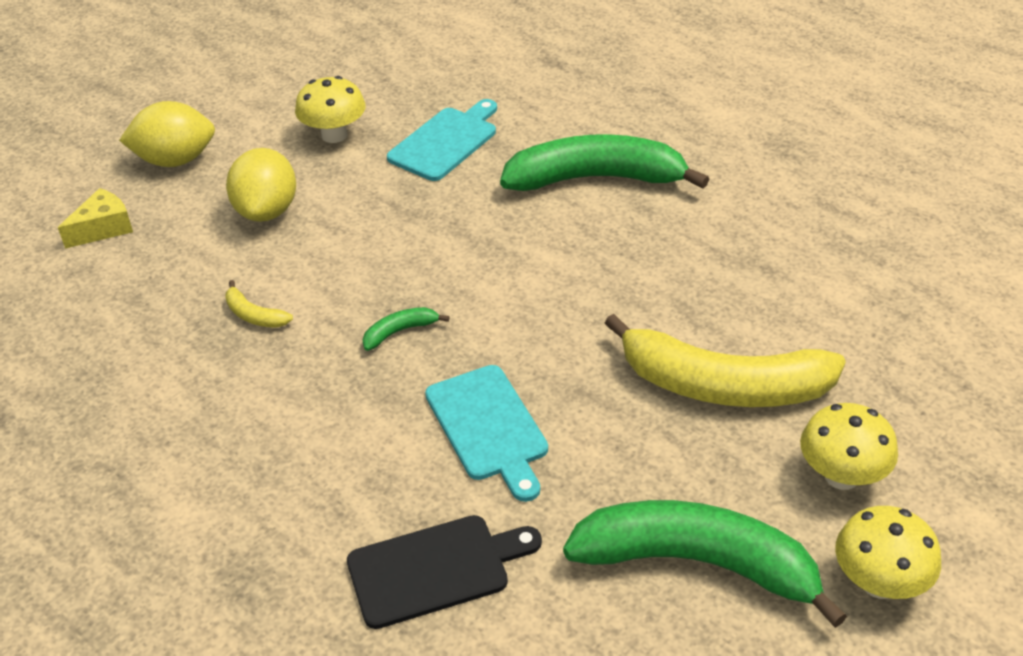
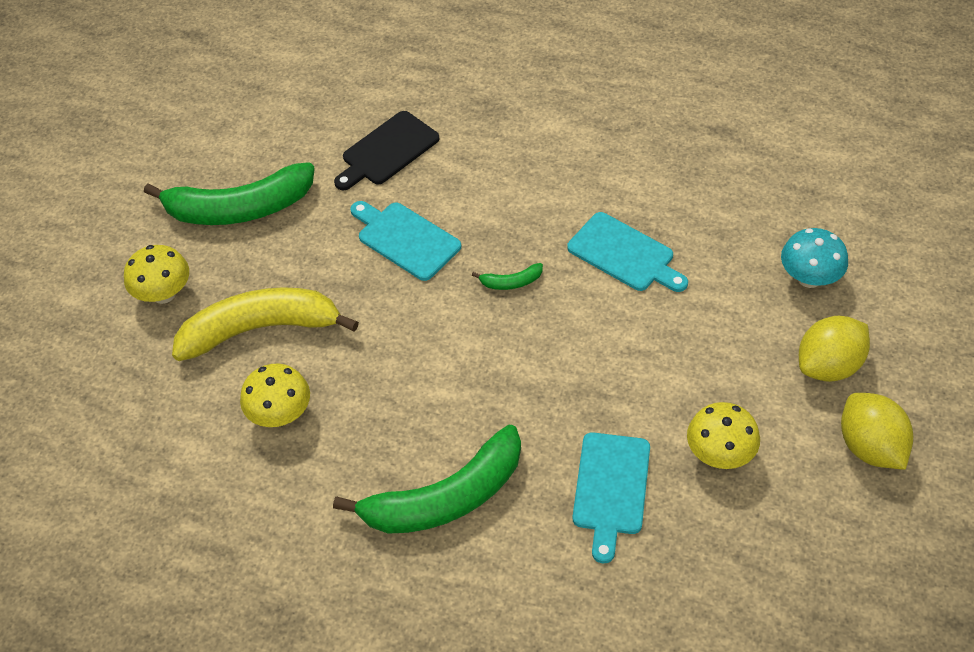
camera: 155 degrees right, 10 degrees up
(103, 228) = (809, 278): yellow cheese -> turquoise mushroom
(254, 315) = (624, 254): yellow banana -> turquoise cutting board
(267, 211) = (700, 345): yellow lemon -> yellow lemon (870, 447)
(400, 332) = (511, 282): green banana -> green banana turned 45 degrees clockwise
(879, 582) = (130, 237): yellow mushroom -> yellow mushroom (280, 414)

